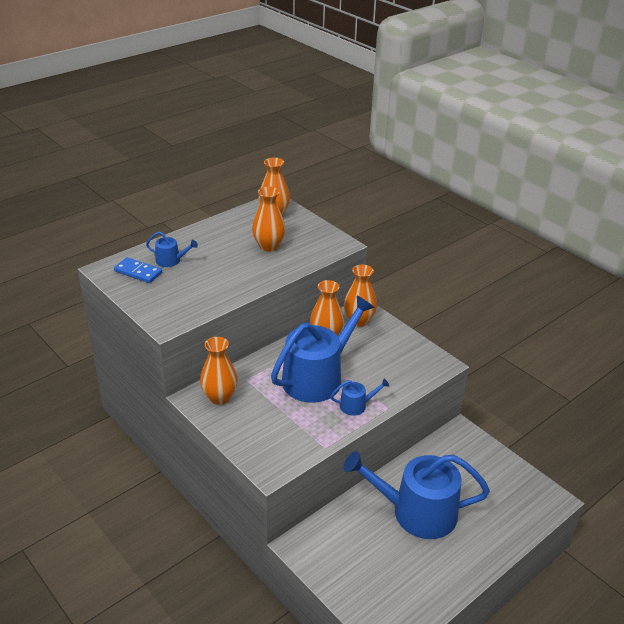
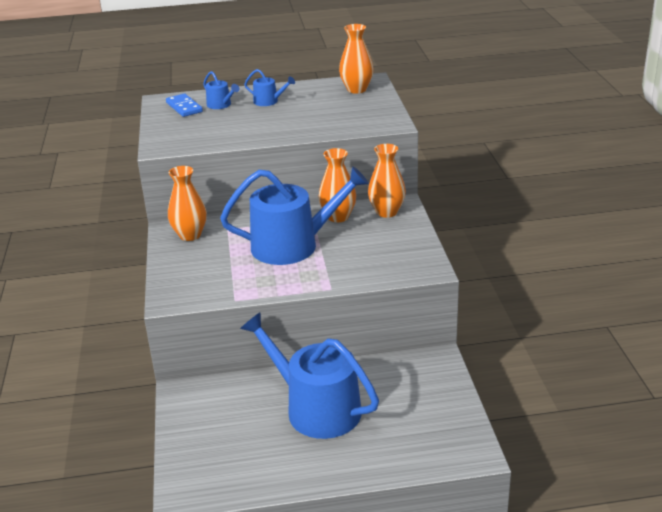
camera: 35 degrees right, 5 degrees down
(269, 246) = (320, 112): orange vase -> none
(356, 405) = (303, 277): blue watering can -> blue watering can (269, 101)

